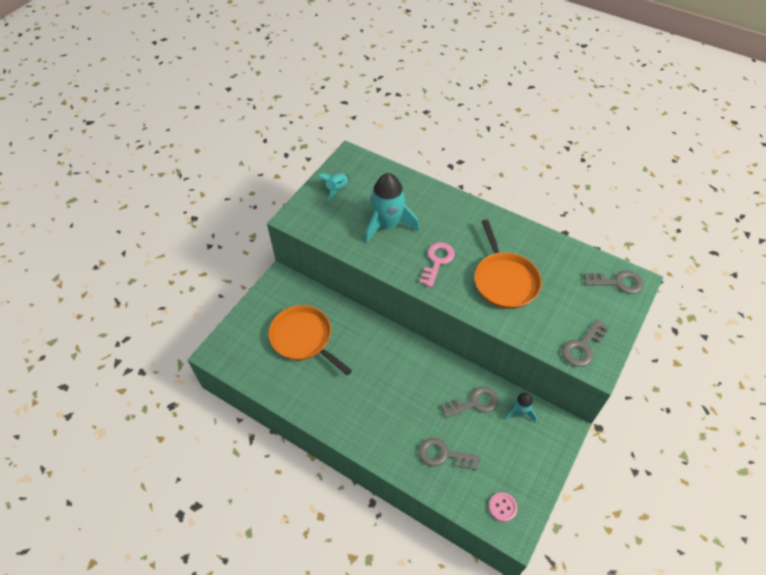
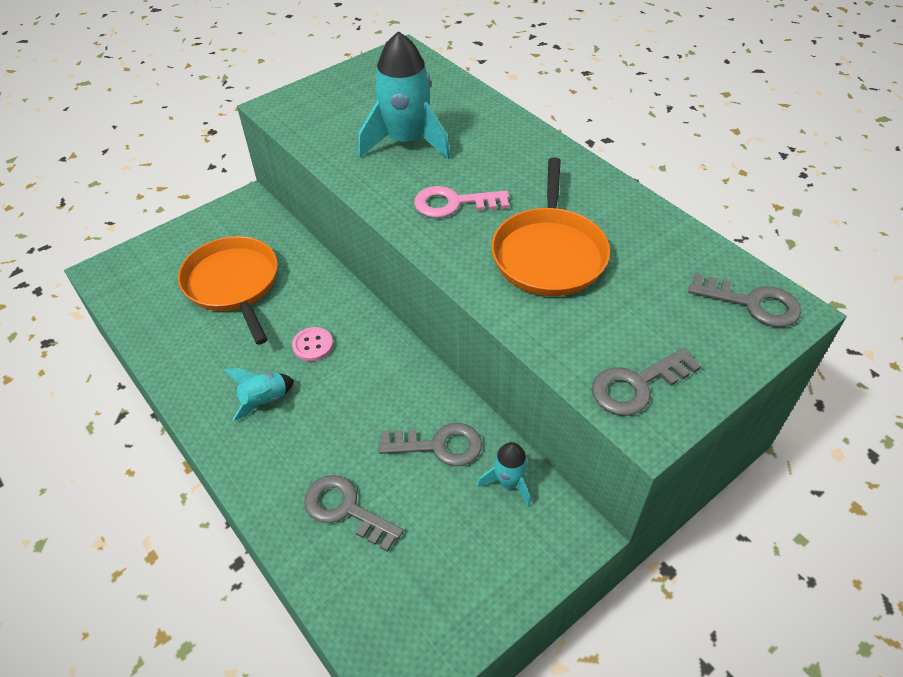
camera: 20 degrees right, 5 degrees down
(337, 189) = (360, 85): turquoise rocket -> turquoise rocket (264, 400)
(437, 261) = (453, 203): pink key -> pink key turned 135 degrees counterclockwise
(502, 507) = (400, 629): pink button -> pink button (313, 345)

